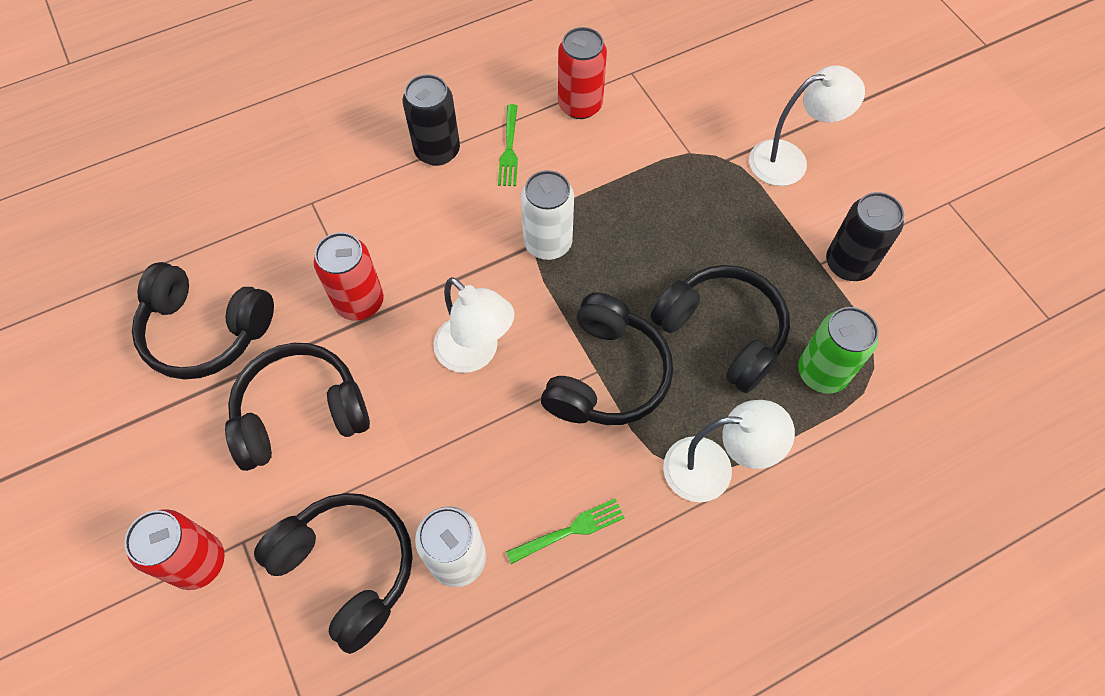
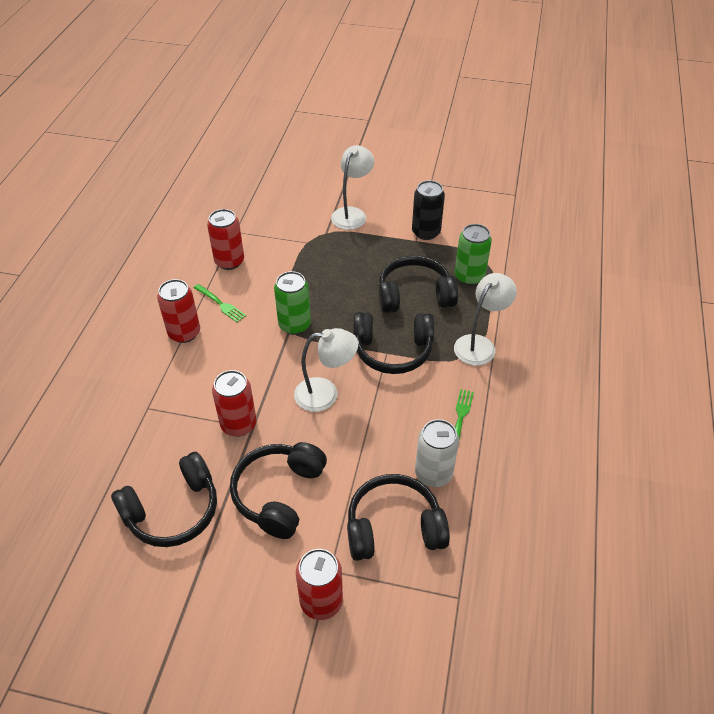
camera: 50 degrees left, 15 degrees down
(437, 151) = (184, 333): black can -> red can
(548, 243) = (294, 325): white can -> green can
(606, 375) = (392, 350): black headphones -> black headphones turned 120 degrees clockwise

